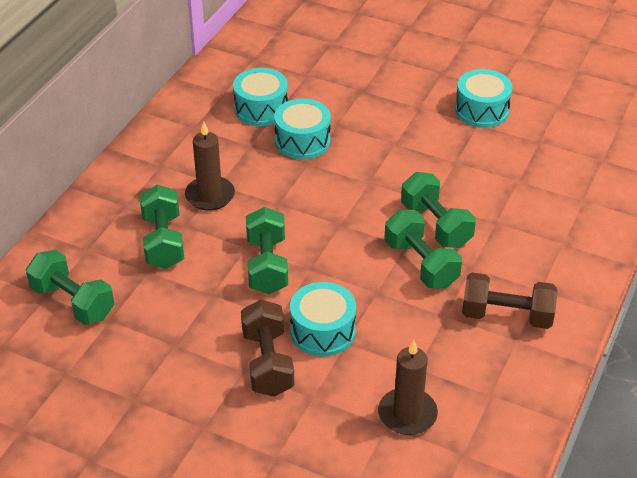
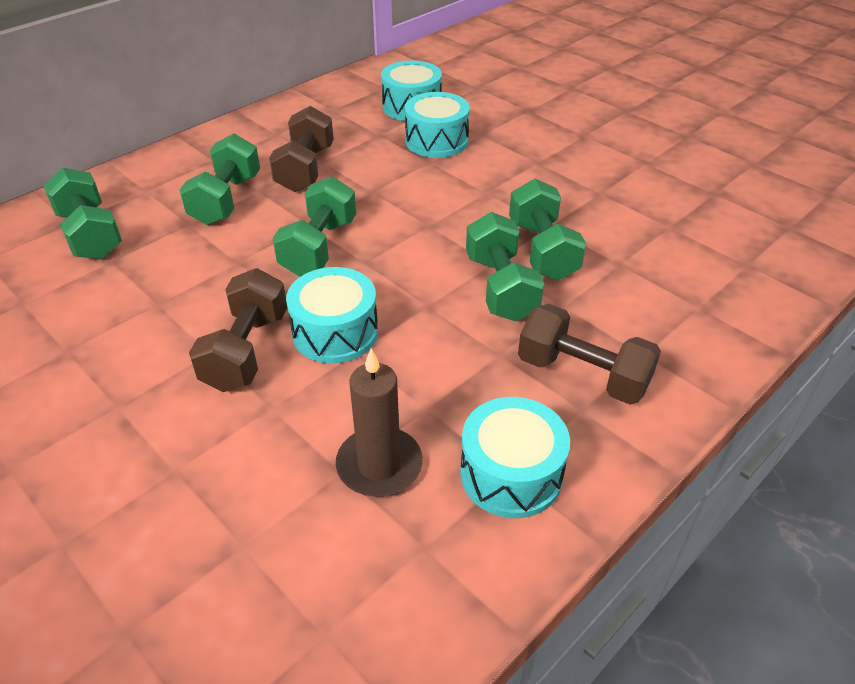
camera: 20 degrees right, 0 degrees up
(210, 196) = (305, 169): brown candle -> brown dumbbell
(481, 110) = (656, 151): turquoise drum -> turquoise drum (511, 474)

